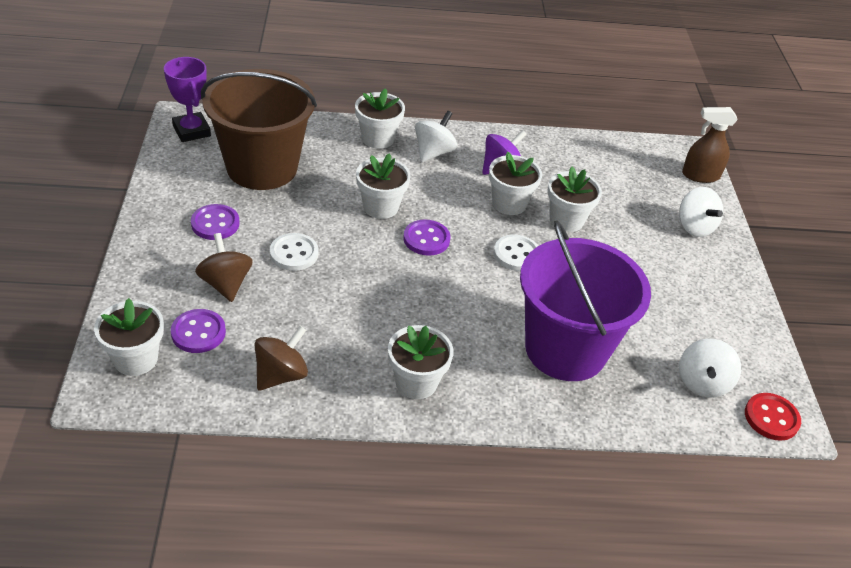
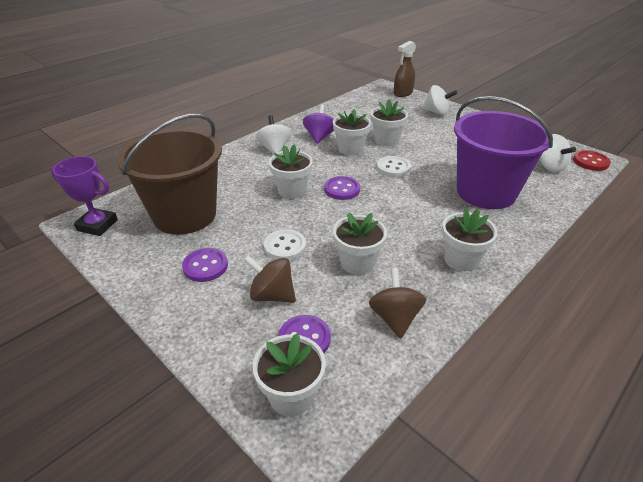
camera: 40 degrees left, 5 degrees down
(378, 138) = (232, 160): white flower pot -> white flower pot (357, 262)

